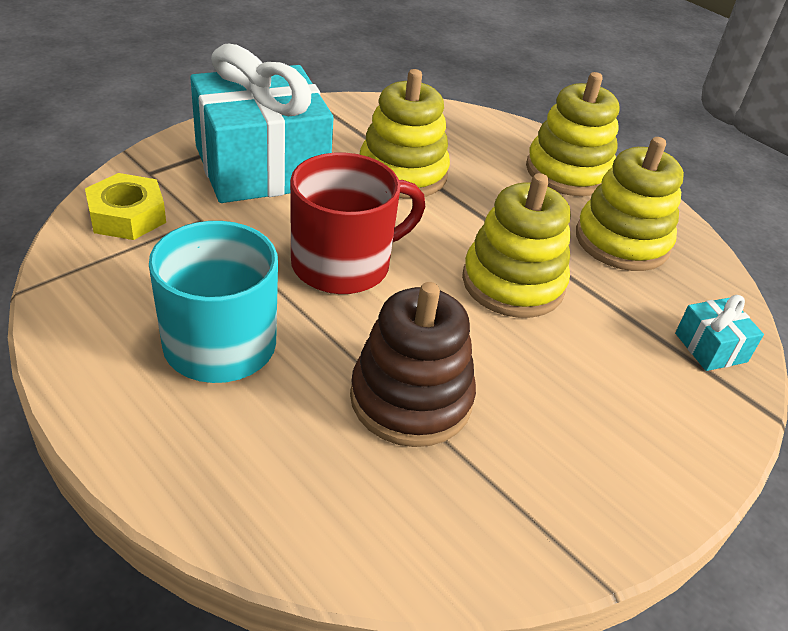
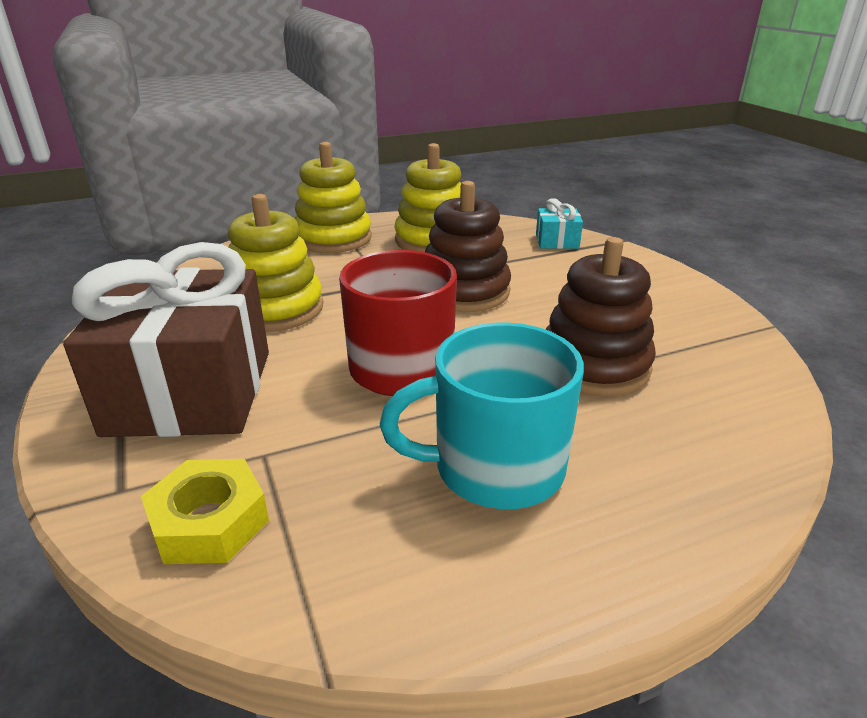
camera: 65 degrees left, 10 degrees down
(261, 167) = (190, 392): turquoise gift -> brown gift
(513, 283) = (464, 291): yellow stacking toy -> brown stacking toy

